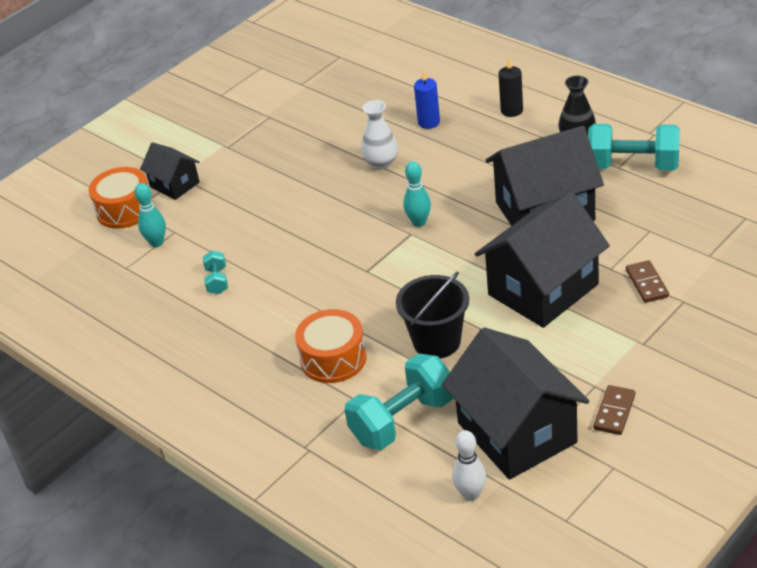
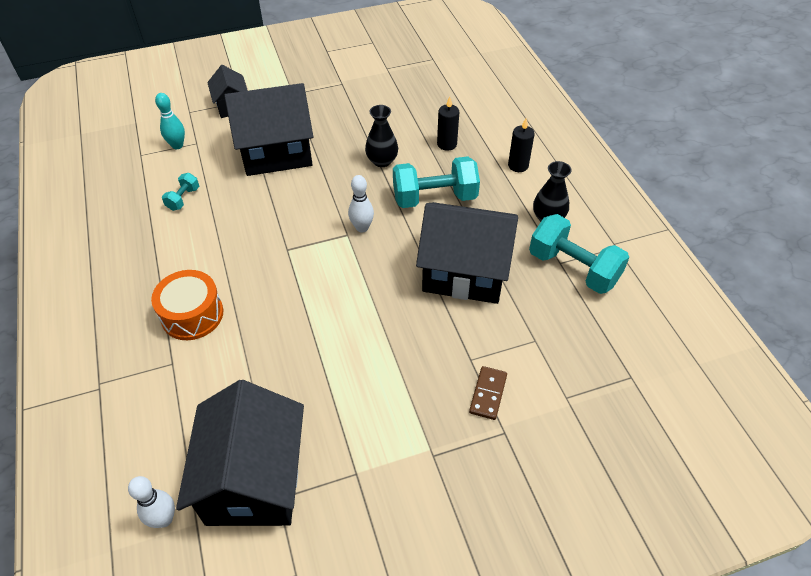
camera: 25 degrees right, 10 degrees up
(124, 210) = (184, 109): orange drum -> none
(381, 163) = (382, 161): white vase -> black vase
(403, 420) = (185, 406): turquoise dumbbell -> turquoise dumbbell (434, 198)
(419, 222) = (362, 228): turquoise bowling pin -> white bowling pin
(429, 122) = (447, 144): blue candle -> black candle
(437, 342) = (276, 346): black bucket -> none
(543, 289) = (399, 347): black house -> black house (276, 152)
(614, 412) = (348, 513): brown domino -> none

